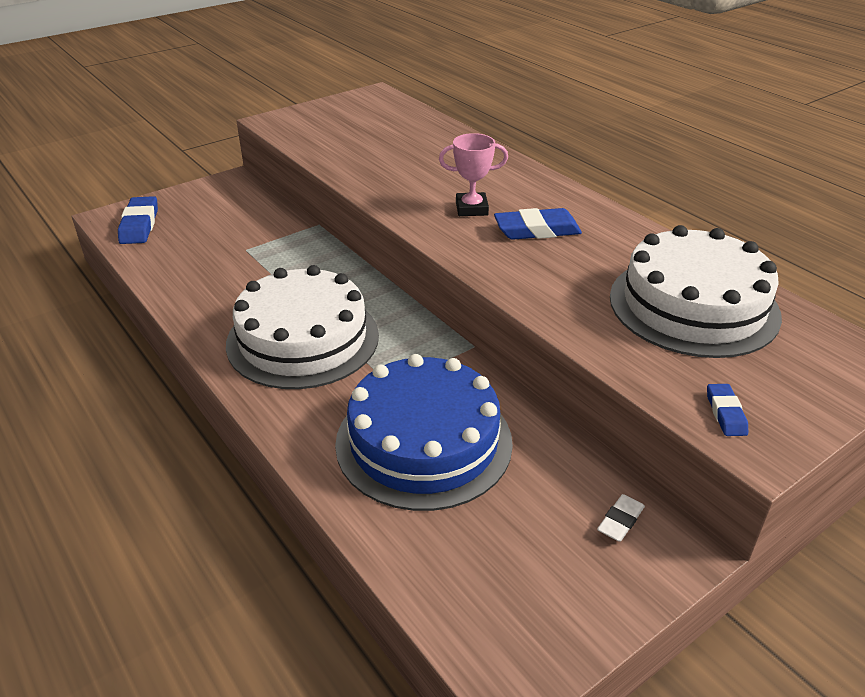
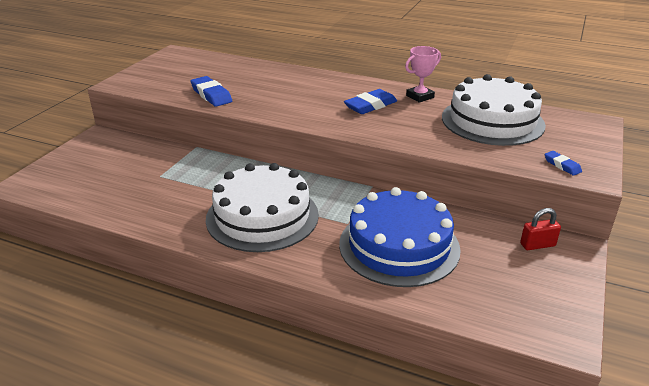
camera: 30 degrees left, 5 degrees down
(139, 225) = (54, 183): blue eraser -> blue eraser (211, 95)
(471, 208) = (319, 104): pink trophy -> pink trophy (420, 96)
(620, 521) = (537, 245): white eraser -> red padlock

